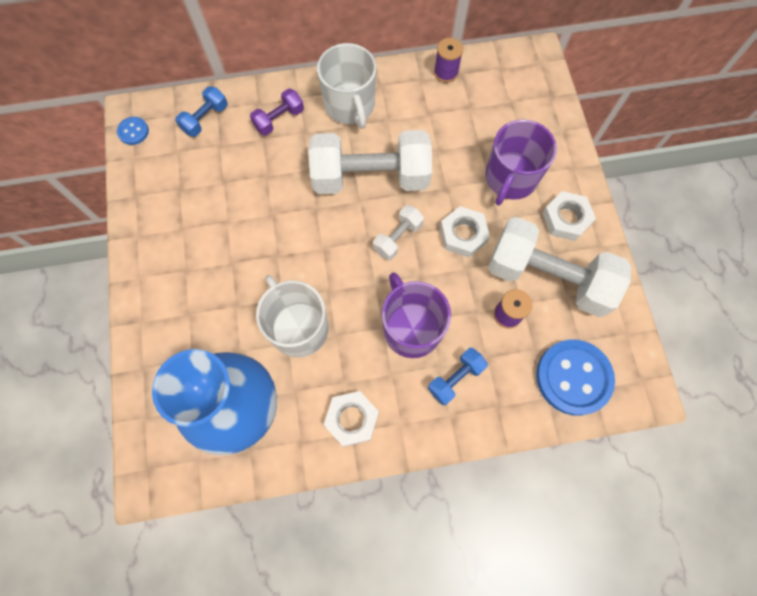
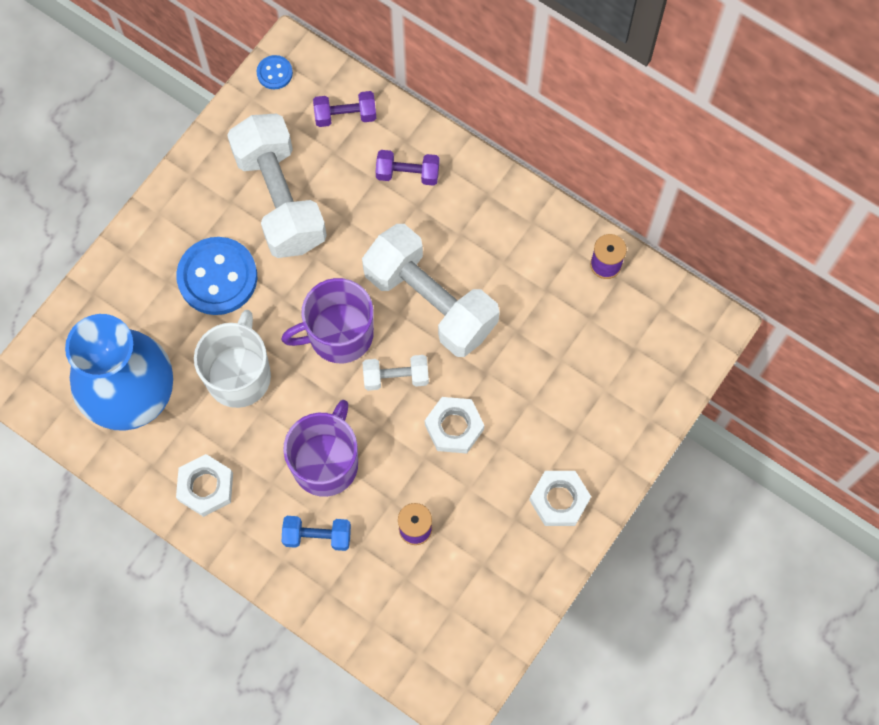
camera: 45 degrees right, 0 degrees up
(205, 119) = (345, 115): blue dumbbell -> purple dumbbell
(350, 105) = (483, 217): white mug -> none
(510, 178) = (551, 418): purple mug -> purple mug (339, 334)
(548, 277) = (485, 532): white dumbbell -> white dumbbell (280, 198)
(573, 377) = (411, 630): blue button -> blue button (217, 277)

